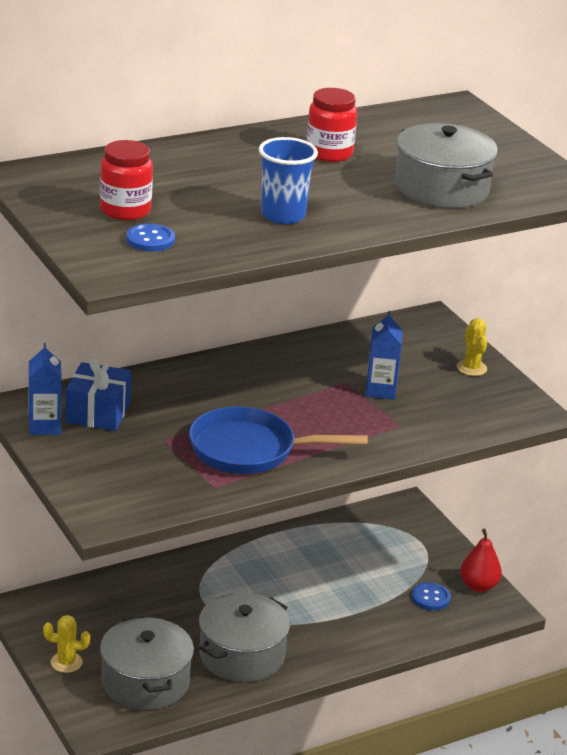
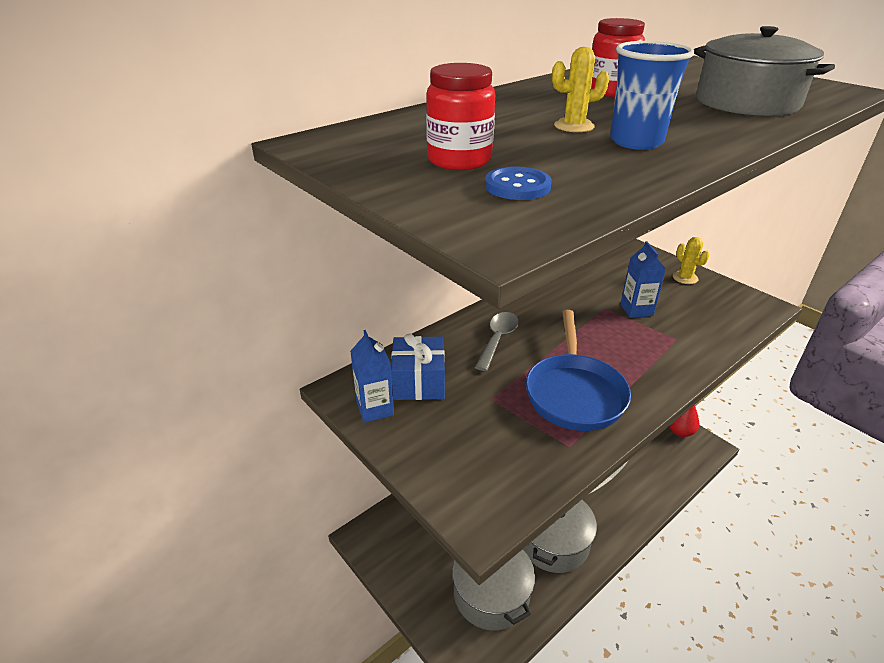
camera: 10 degrees left, 5 degrees up
(66, 662) = (419, 590): yellow cactus -> yellow cactus (574, 126)
(202, 390) = (498, 339): none -> grey spoon
(249, 450) = (574, 393): blue pan -> blue pan turned 75 degrees counterclockwise
(431, 598) = (655, 449): blue button -> none

